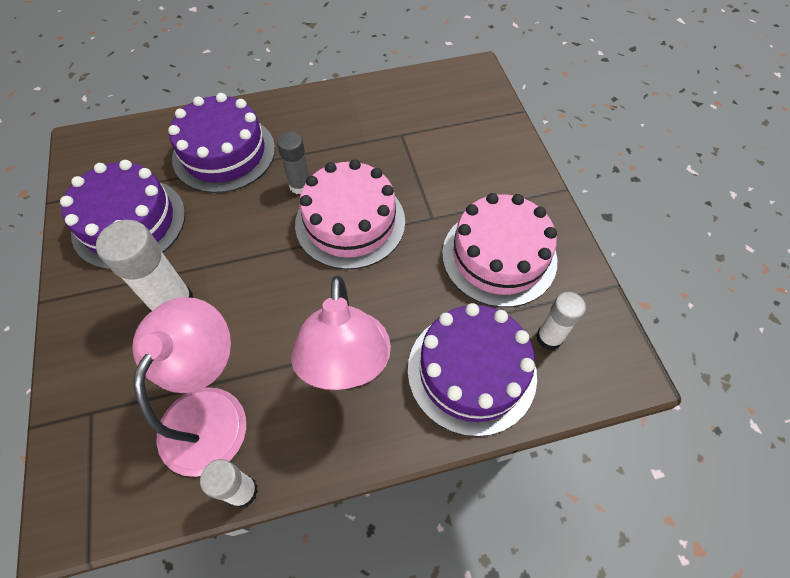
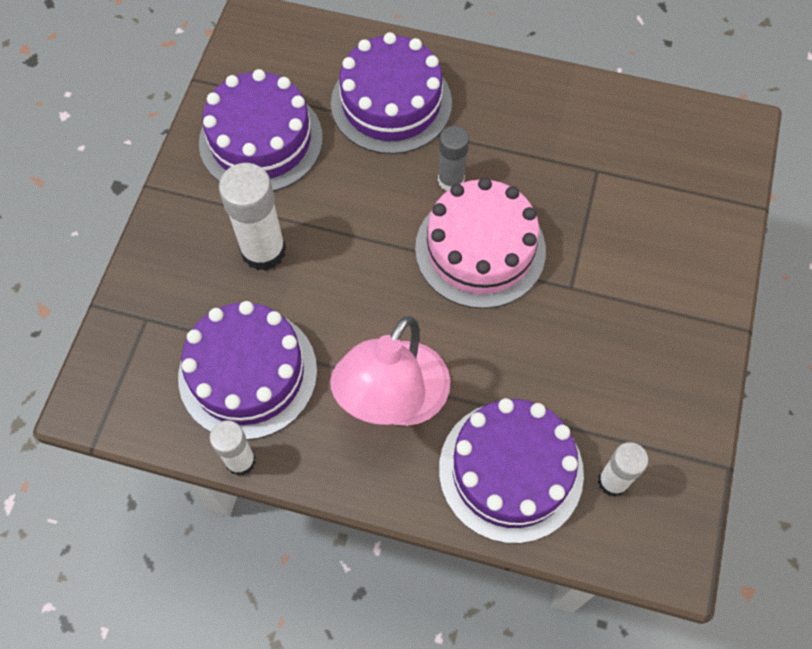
camera: 30 degrees right, 5 degrees up
(210, 411) = (248, 373): pink lamp -> purple cake
(499, 256) = (617, 368): pink cake -> none

